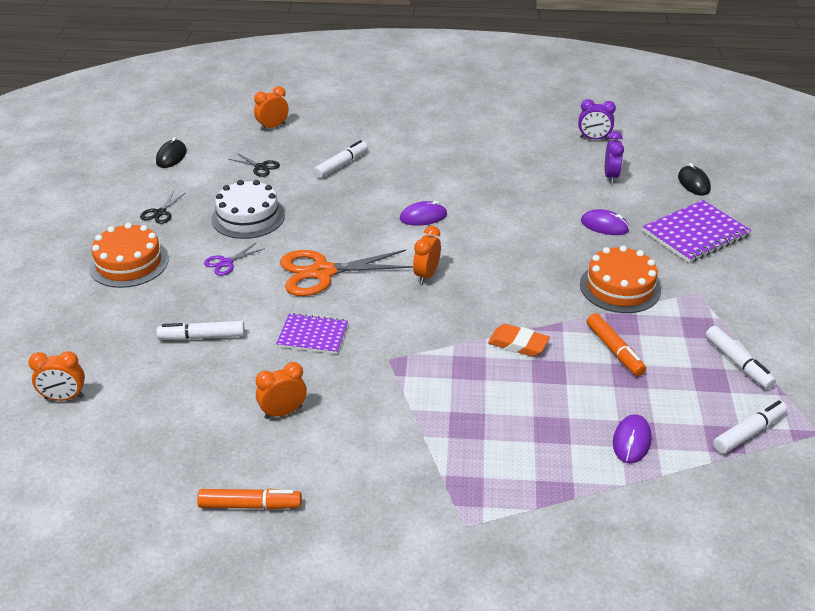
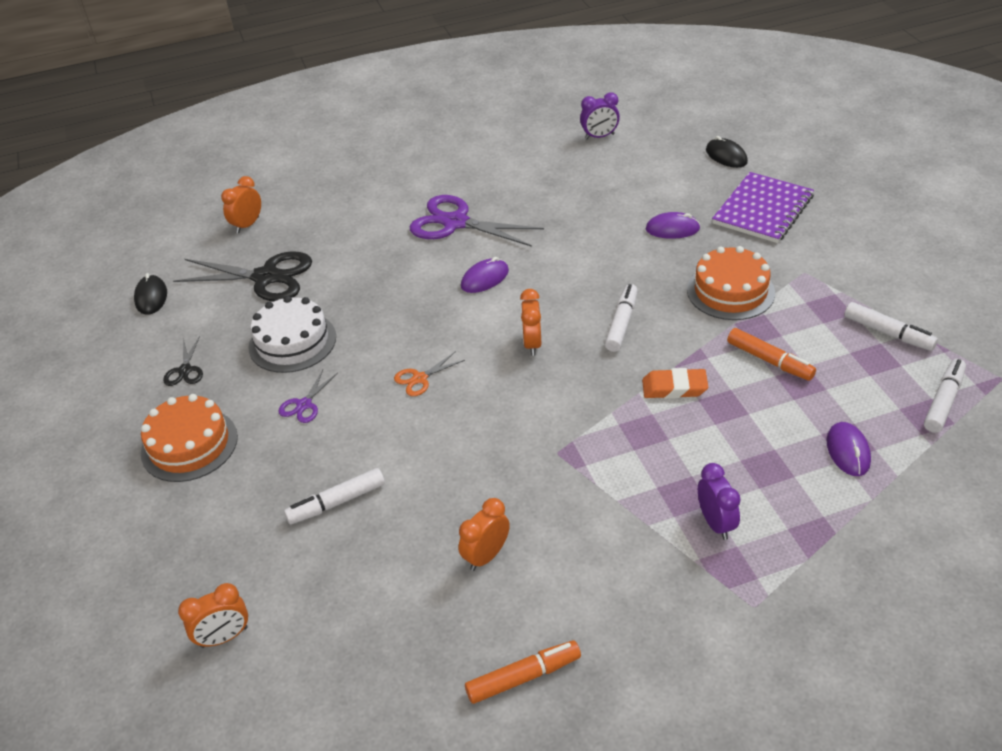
camera: 20 degrees left, 5 degrees up
(260, 167) = (266, 277): black scissors -> black scissors, size x2.10
(312, 335) = (458, 455): purple notebook -> none
(322, 272) = (420, 378): orange scissors -> orange scissors, size x0.48
(341, 165) = (356, 246): white marker -> white marker (622, 323)
(429, 170) = (455, 223): none -> purple scissors
(610, 176) = (643, 173): purple clock -> purple clock (715, 523)

